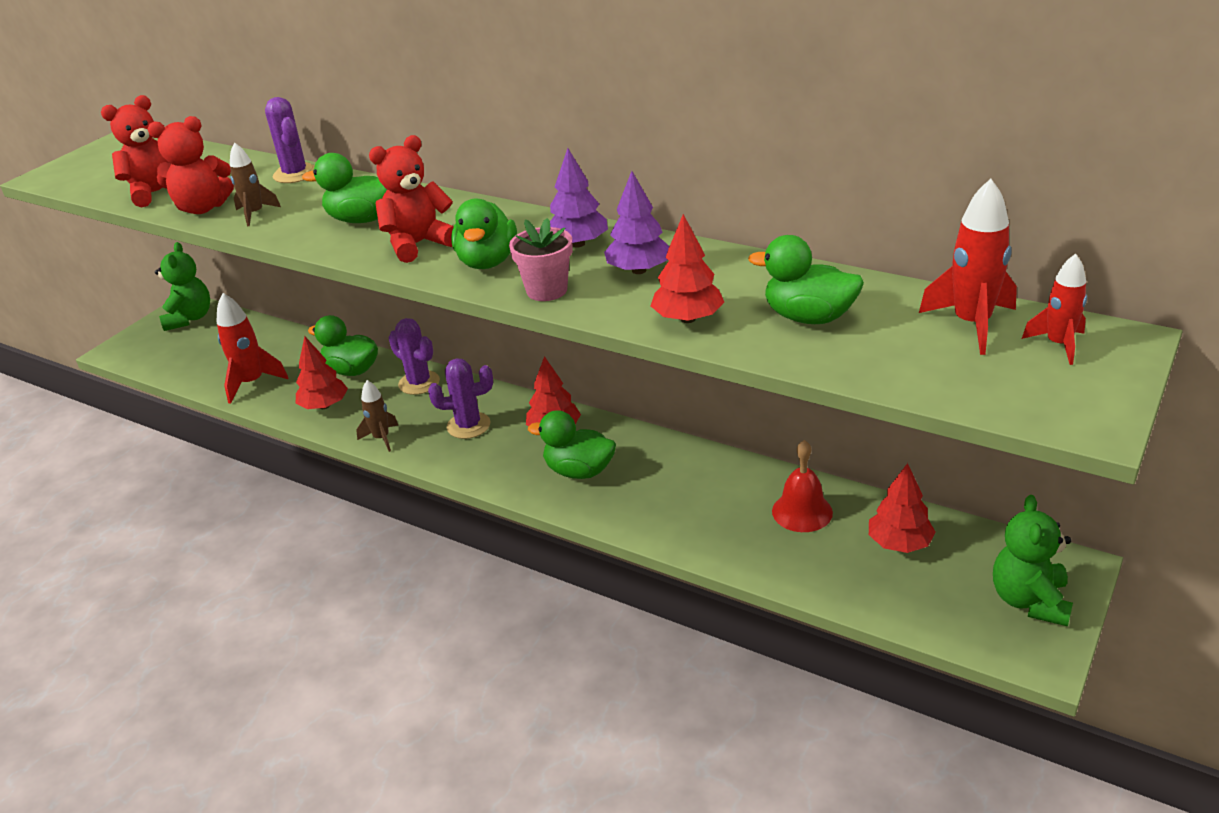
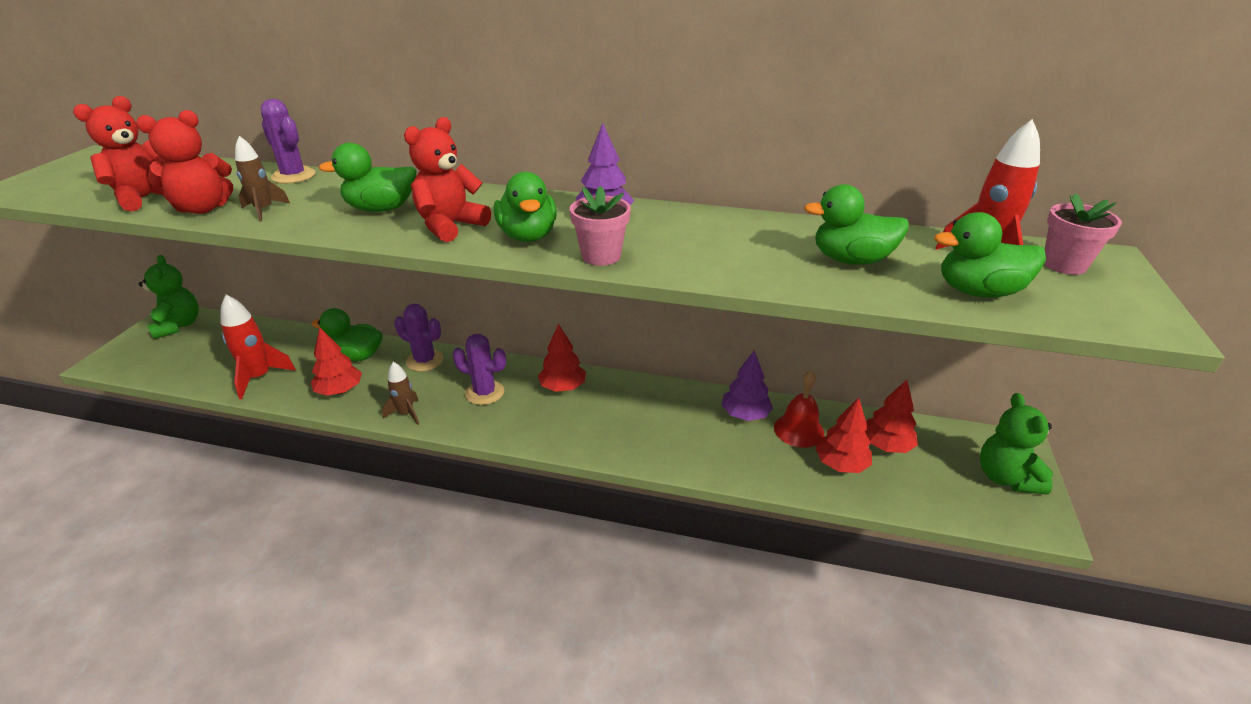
camera: 20 degrees left, 0 degrees up
(468, 425) = (484, 393): purple cactus -> purple cactus turned 45 degrees clockwise
(579, 471) = (600, 420): green duck -> green duck (978, 292)
(639, 270) = (675, 233): purple tree -> purple tree (745, 414)
(687, 319) = (748, 269): red tree -> red tree (841, 464)
(1058, 345) = (1064, 265): red rocket -> pink flower pot

